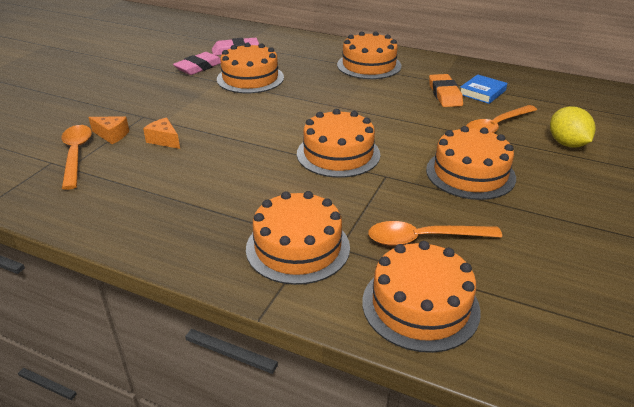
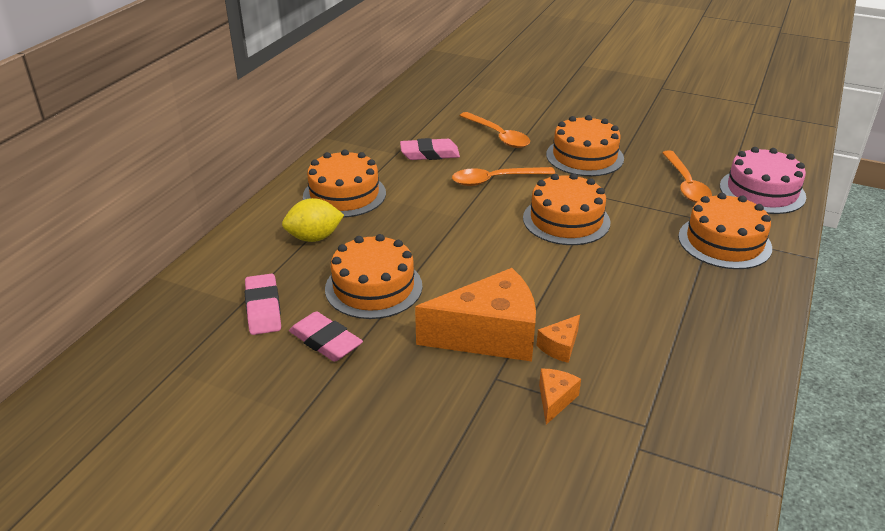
camera: 90 degrees left, 0 degrees up
(76, 155) = (613, 425): orange spoon -> orange spoon (495, 180)
(186, 115) = (489, 335): none -> orange cheese
(420, 305) = (762, 191): orange cake -> pink cake
(445, 94) = (429, 154): orange eraser -> pink eraser
(482, 92) = (425, 134): blue book -> none
(567, 144) = (525, 111): yellow lemon -> yellow lemon (314, 237)

